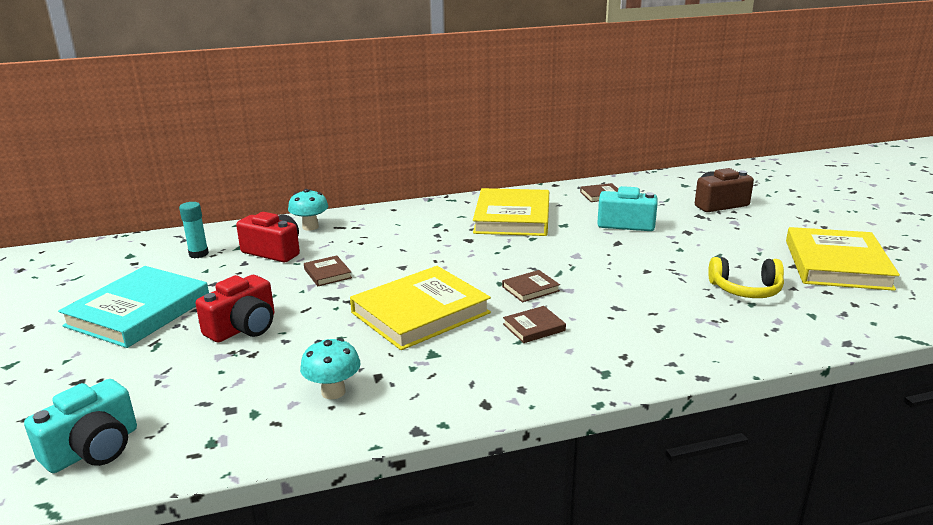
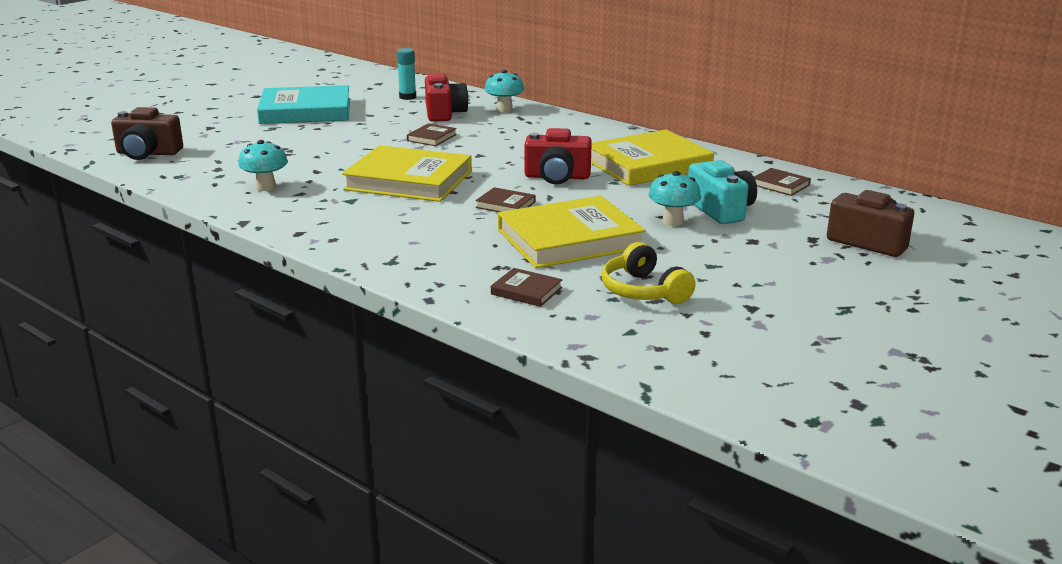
camera: 55 degrees right, 0 degrees up
(93, 449) = (148, 153): turquoise camera -> brown camera
(243, 328) = (319, 141): red camera -> red camera (557, 177)
(534, 327) = (436, 221): brown book -> brown book (526, 291)
(630, 243) = (672, 221): none -> turquoise mushroom
(836, 264) = (796, 329): yellow book -> yellow book (569, 239)

